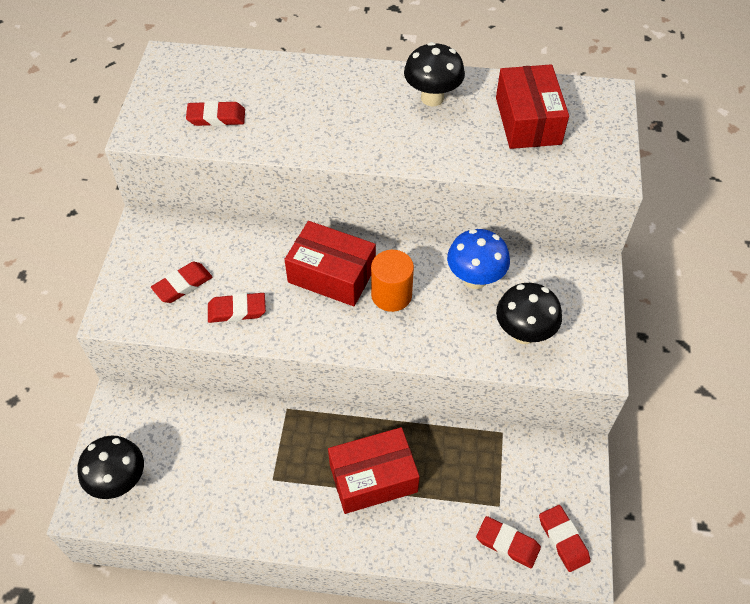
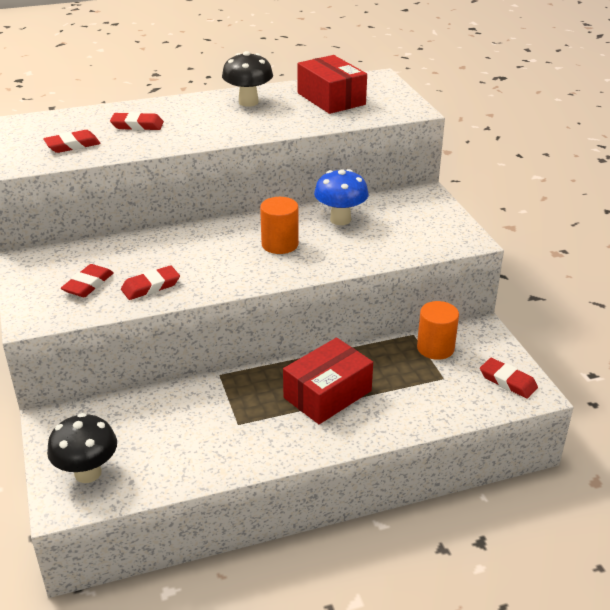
camera: 25 degrees left, 20 degrees down
(331, 275) = (220, 246): red box -> none
(507, 543) = (467, 398): red eraser -> red eraser (137, 125)
(514, 461) = (435, 348): none -> orange cylinder
(523, 333) = (401, 238): black mushroom -> none

